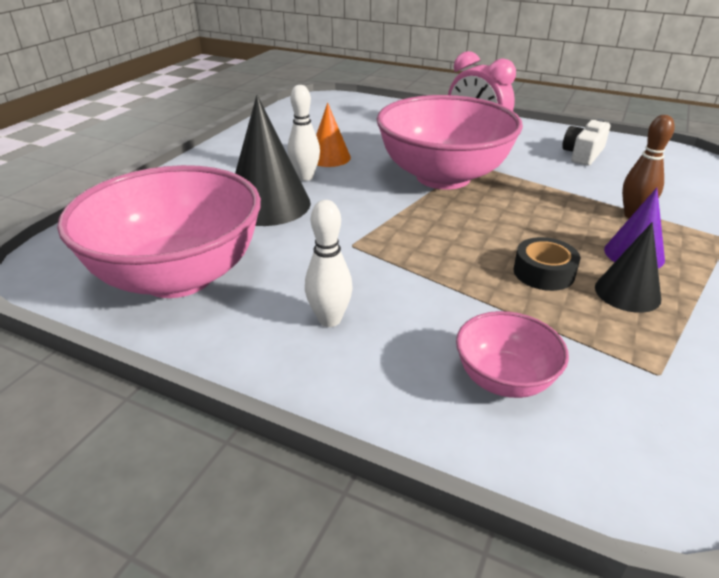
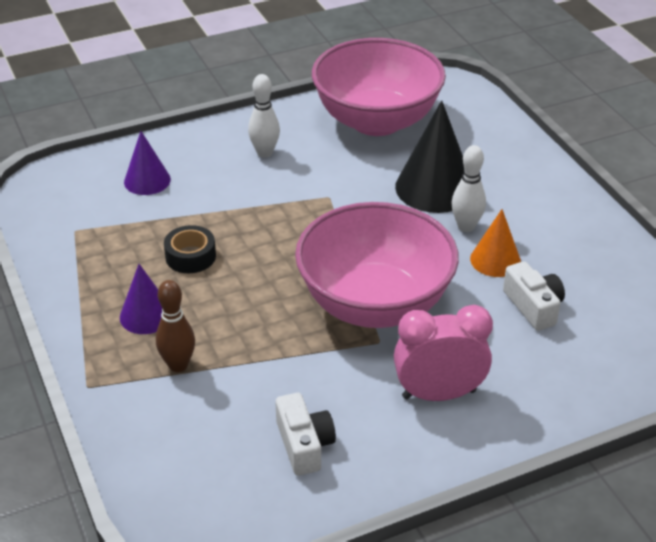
camera: 130 degrees right, 5 degrees up
(357, 136) = (533, 306): none -> white camera
(504, 379) = (147, 180): pink bowl -> purple cone
(627, 293) = (126, 275): black cone -> none

